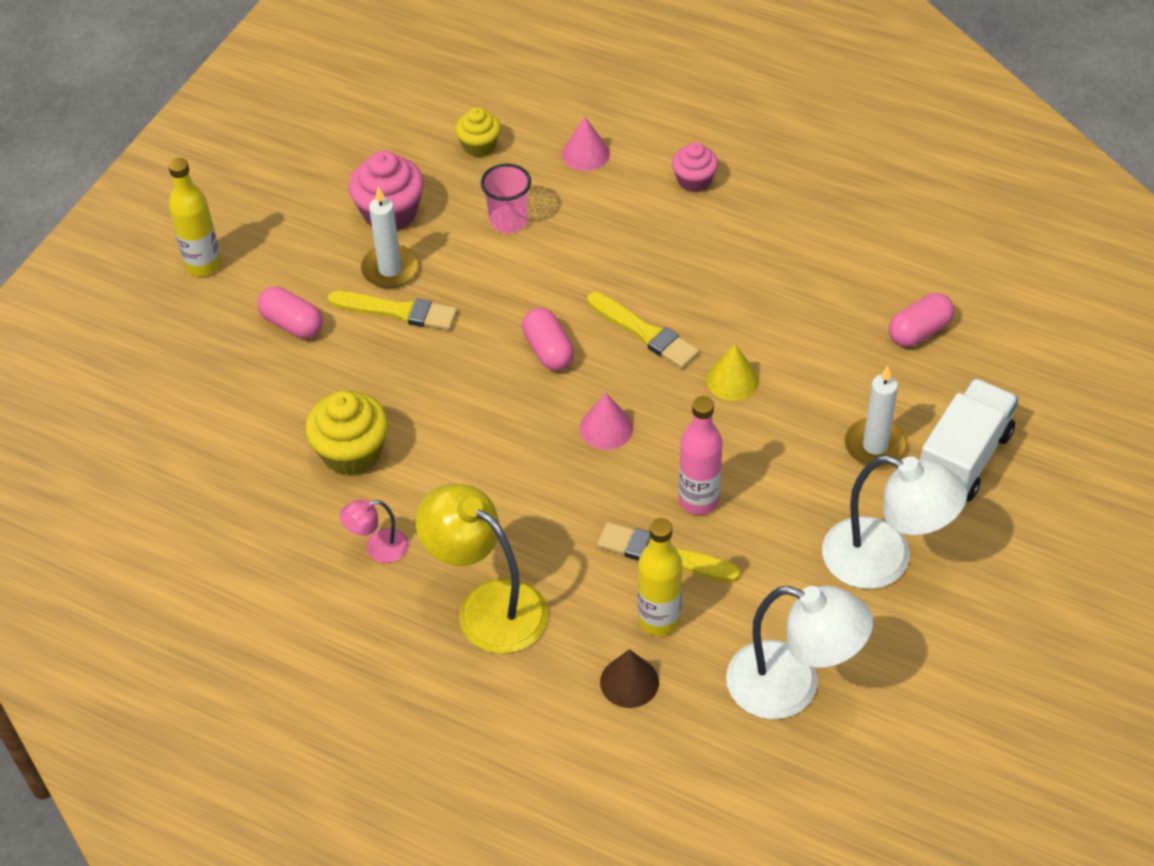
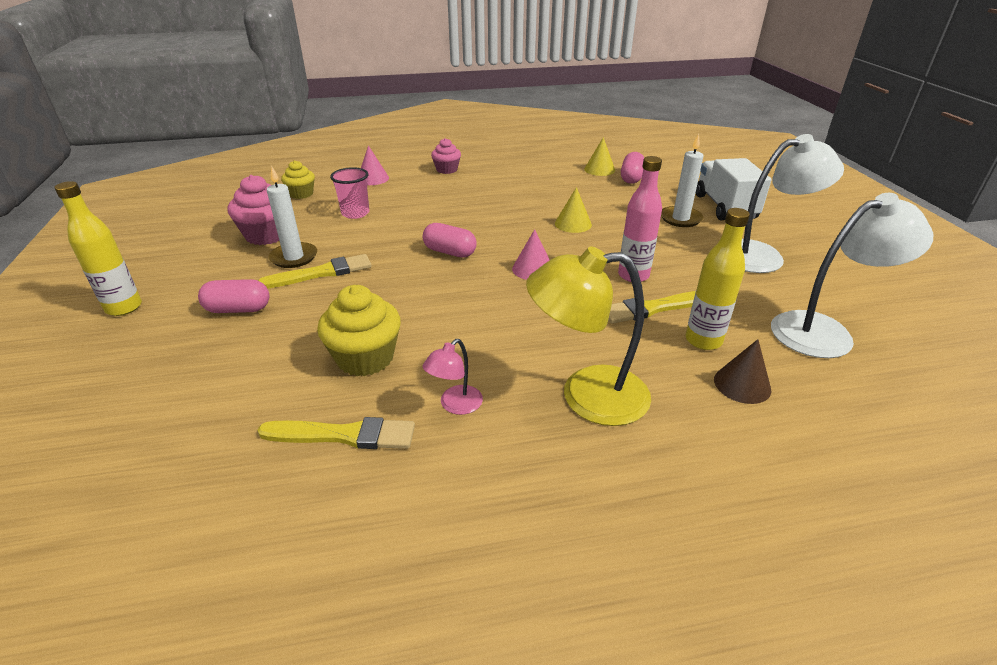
camera: 40 degrees left, 15 degrees down
(644, 332) = (498, 225): yellow brush -> yellow brush (343, 435)
(899, 289) = (599, 169): none -> yellow cone

